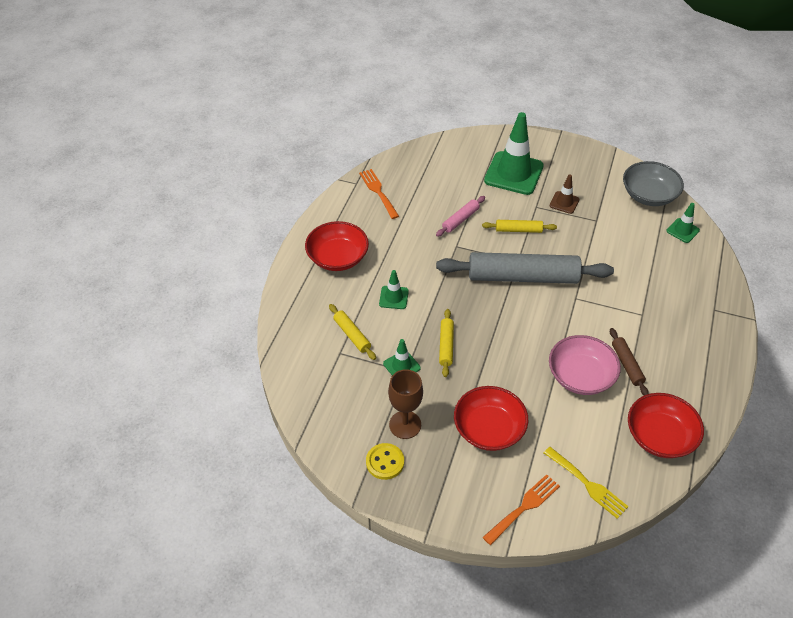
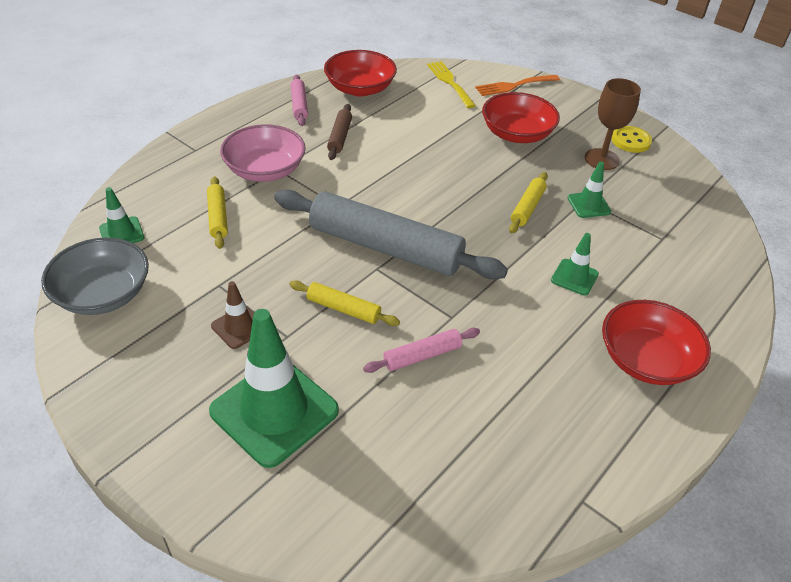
camera: 160 degrees left, 5 degrees down
(352, 335) = (643, 252): yellow rolling pin -> yellow rolling pin (218, 217)
(378, 192) = (544, 463): orange fork -> none
(580, 376) = (395, 142): pink bowl -> pink bowl (265, 170)
(689, 390) = (299, 105): none -> pink rolling pin

